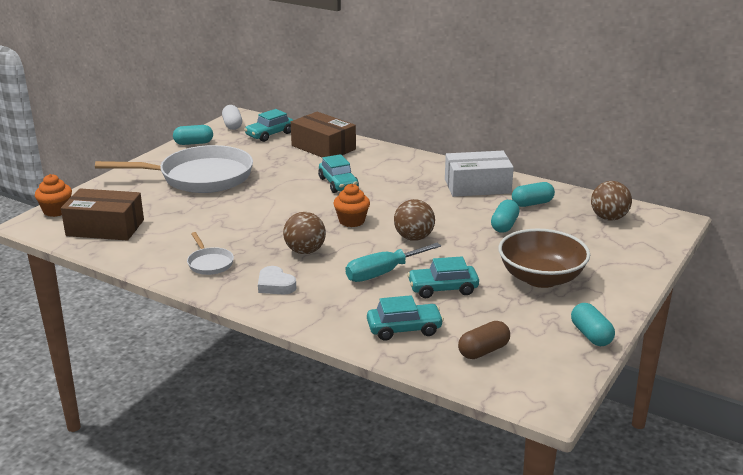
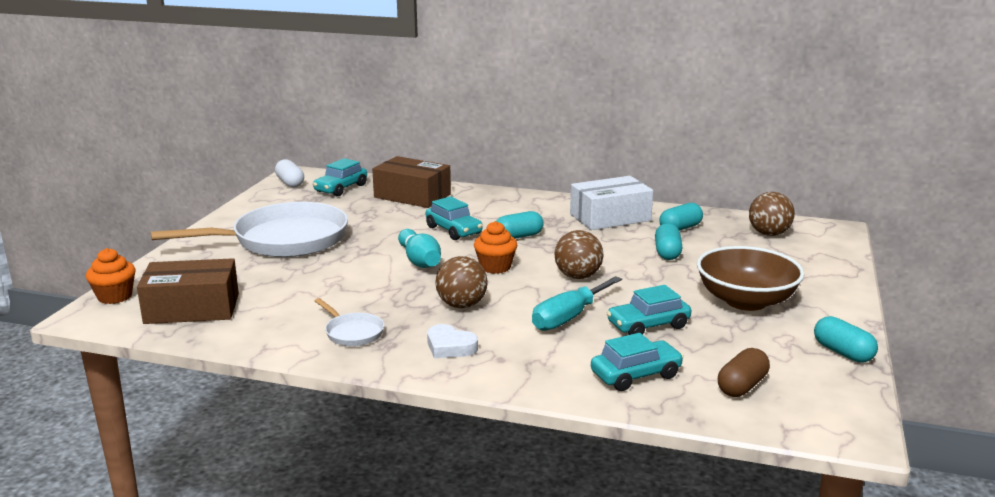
camera: 15 degrees left, 5 degrees down
(193, 143) = (253, 205): turquoise capsule -> turquoise capsule (518, 236)
(295, 208) = (419, 261): none -> turquoise bowling pin

